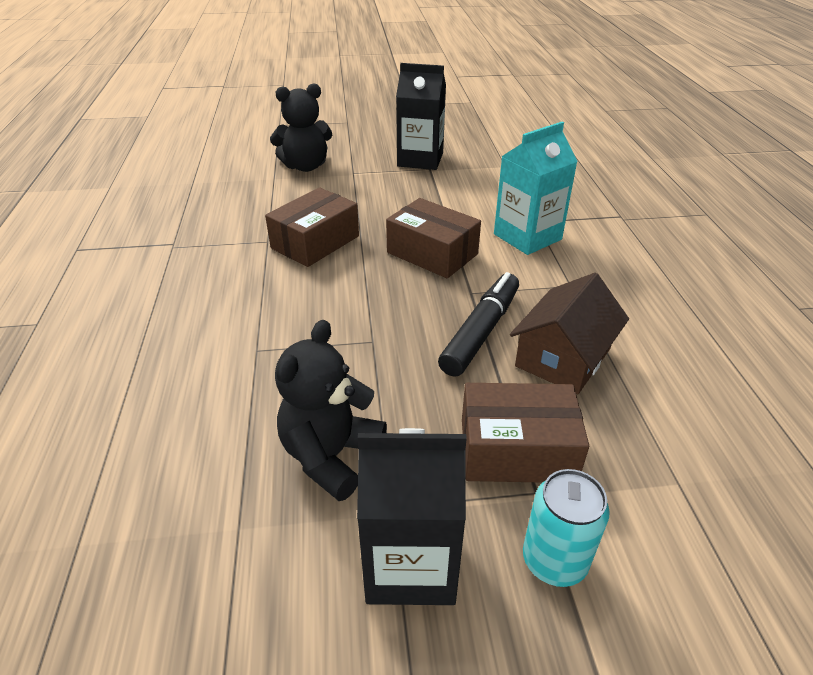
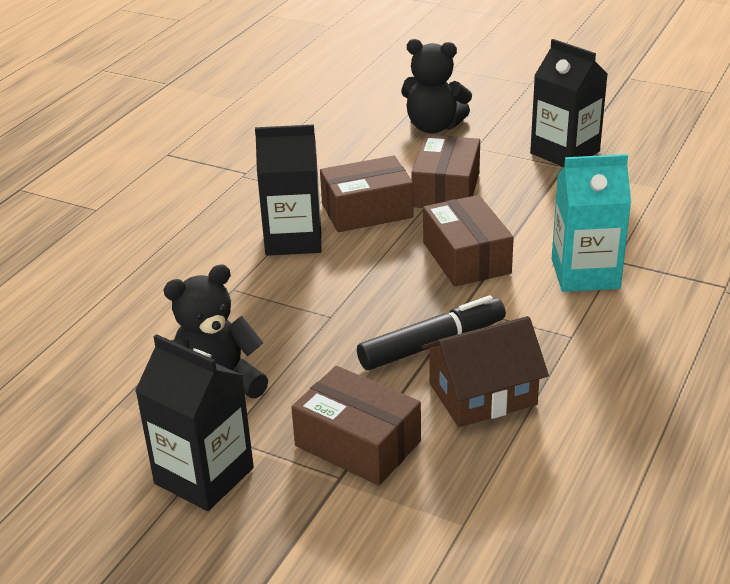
camera: 35 degrees right, 5 degrees down
(273, 285) = (293, 239): none -> black carton
(362, 208) = (446, 190): none -> brown box
(554, 560) = (303, 522): turquoise can -> none

